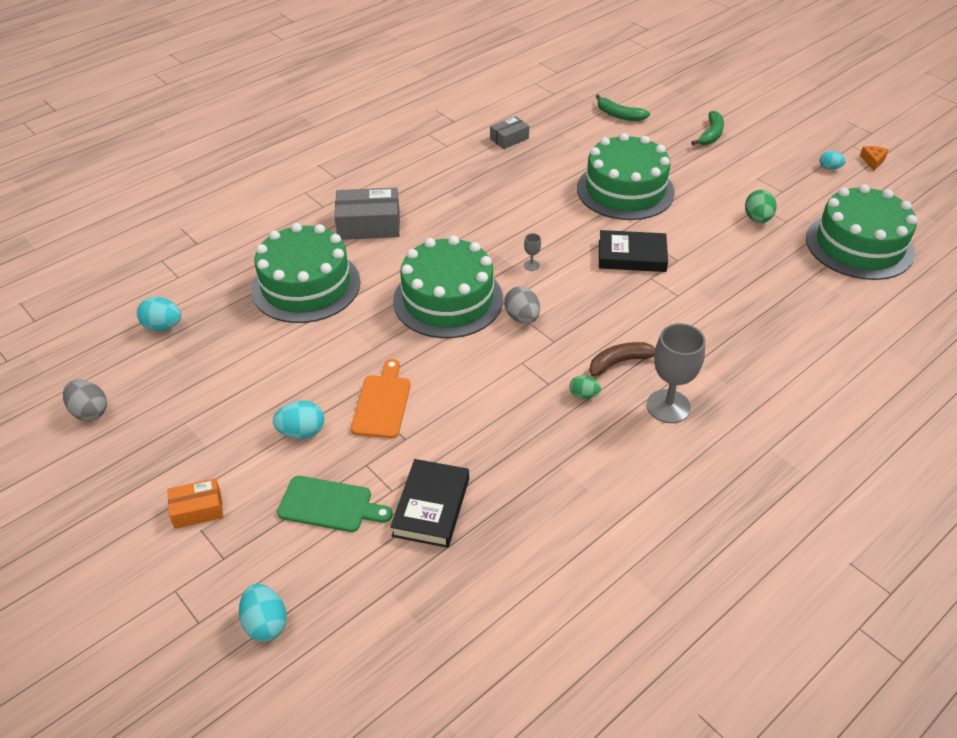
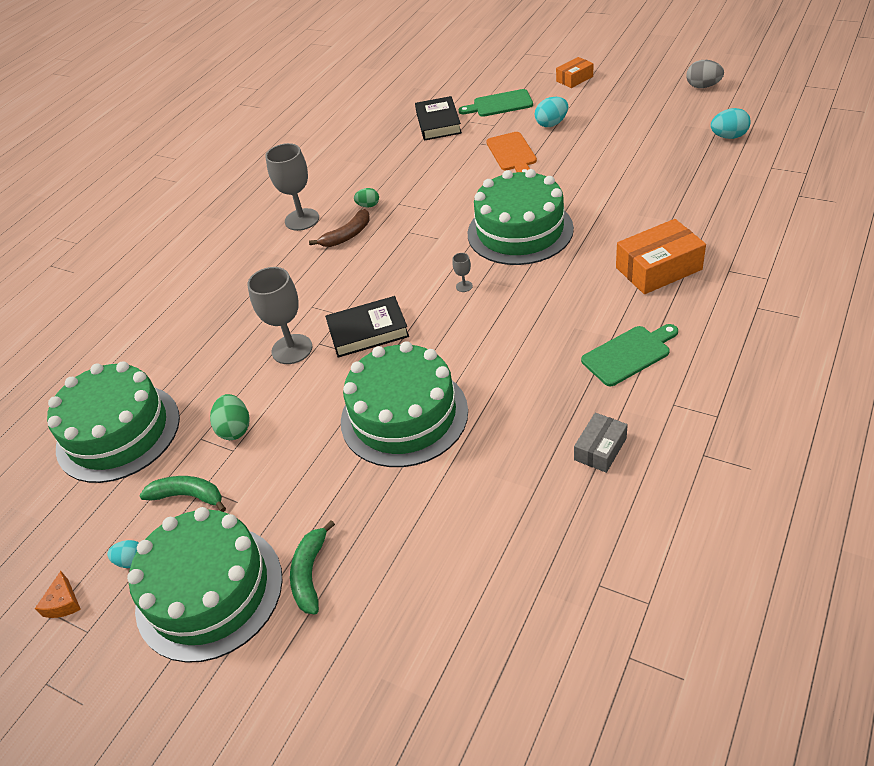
camera: 165 degrees right, 0 degrees up
(266, 623) = (491, 63): turquoise egg -> none
(306, 285) = (654, 199): green cake -> green cake (209, 591)
(369, 225) = (658, 268): grey box -> orange box
(447, 178) = (628, 354): none -> green cutting board
(522, 318) = (445, 239): grey egg -> none
(619, 115) = (466, 567): green banana -> green banana (188, 496)
(703, 263) = (292, 349): none -> grey goblet

